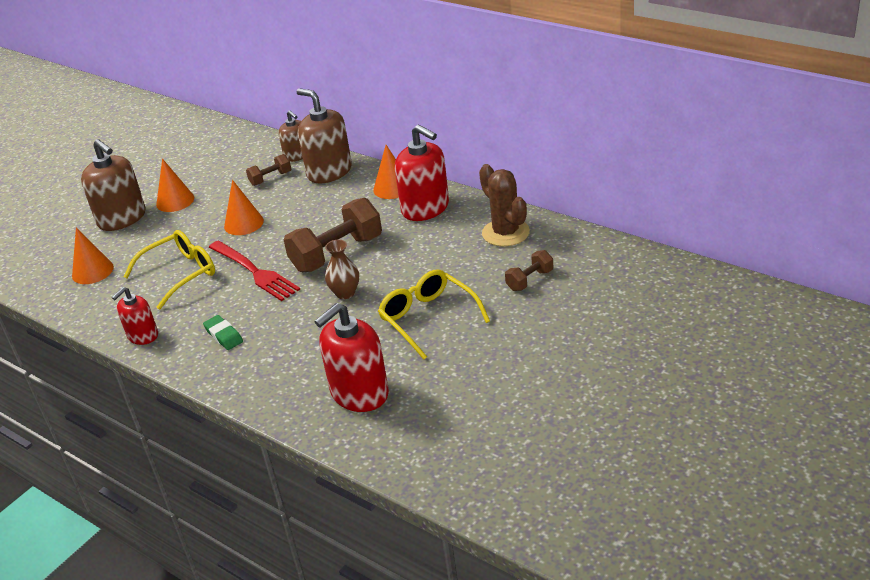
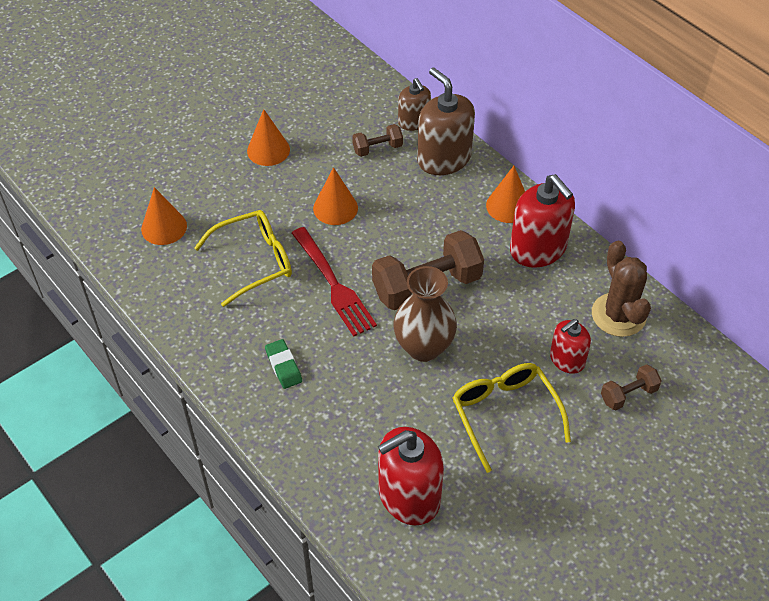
camera: 10 degrees right, 15 degrees up
(122, 218) = (207, 159): brown soap dispenser -> none
(142, 335) = (200, 338): red soap dispenser -> red soap dispenser (567, 359)
(345, 293) = (424, 347): brown vase -> brown vase, size x1.62

